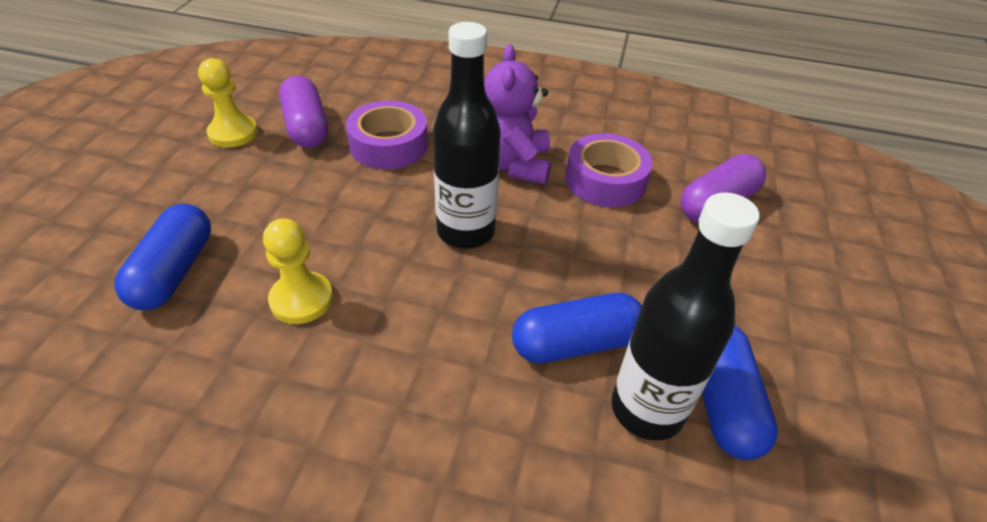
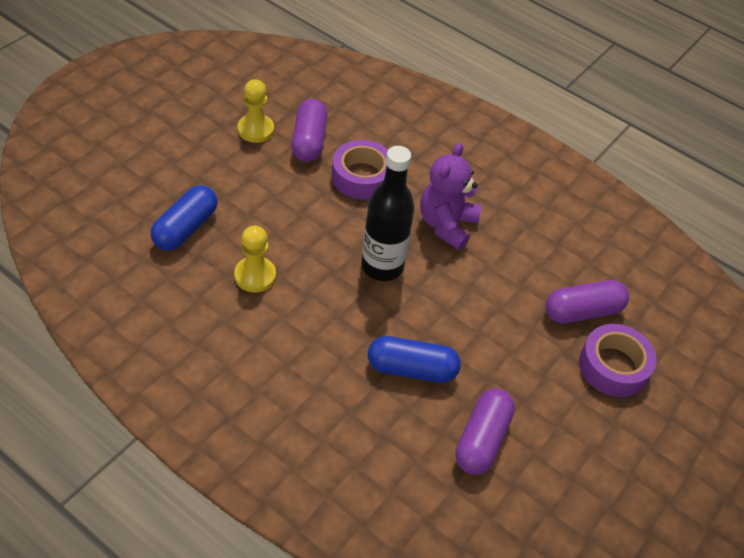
camera: 20 degrees right, 5 degrees up
(605, 180) = (508, 262): purple tape -> purple tape (613, 366)
(647, 409) = (431, 424): black bottle -> none
(722, 402) = (482, 440): blue capsule -> purple capsule

